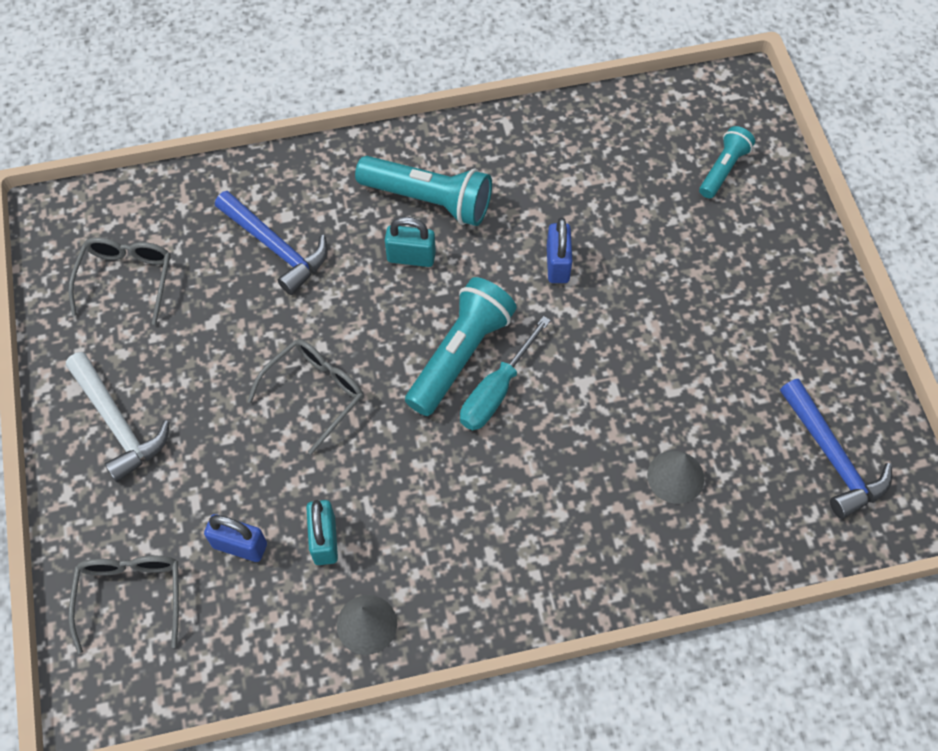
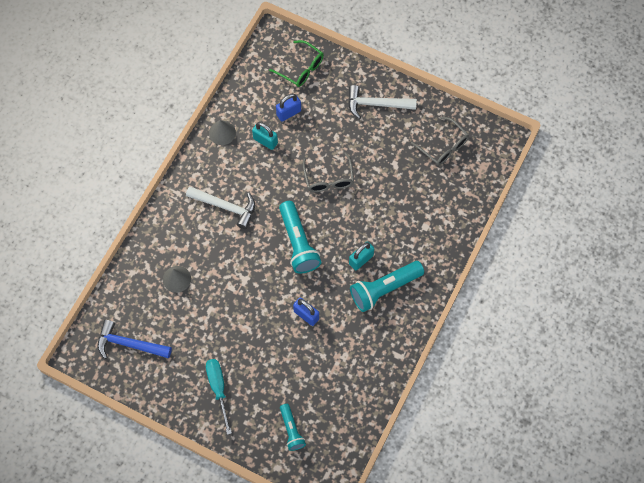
camera: 130 degrees right, 5 degrees up
(131, 595) = (301, 69): grey glasses -> green glasses
(276, 248) = (411, 211): blue hammer -> none
(495, 504) = (226, 207): none -> white hammer
(496, 390) = (270, 244): turquoise screwdriver -> turquoise screwdriver (218, 389)

